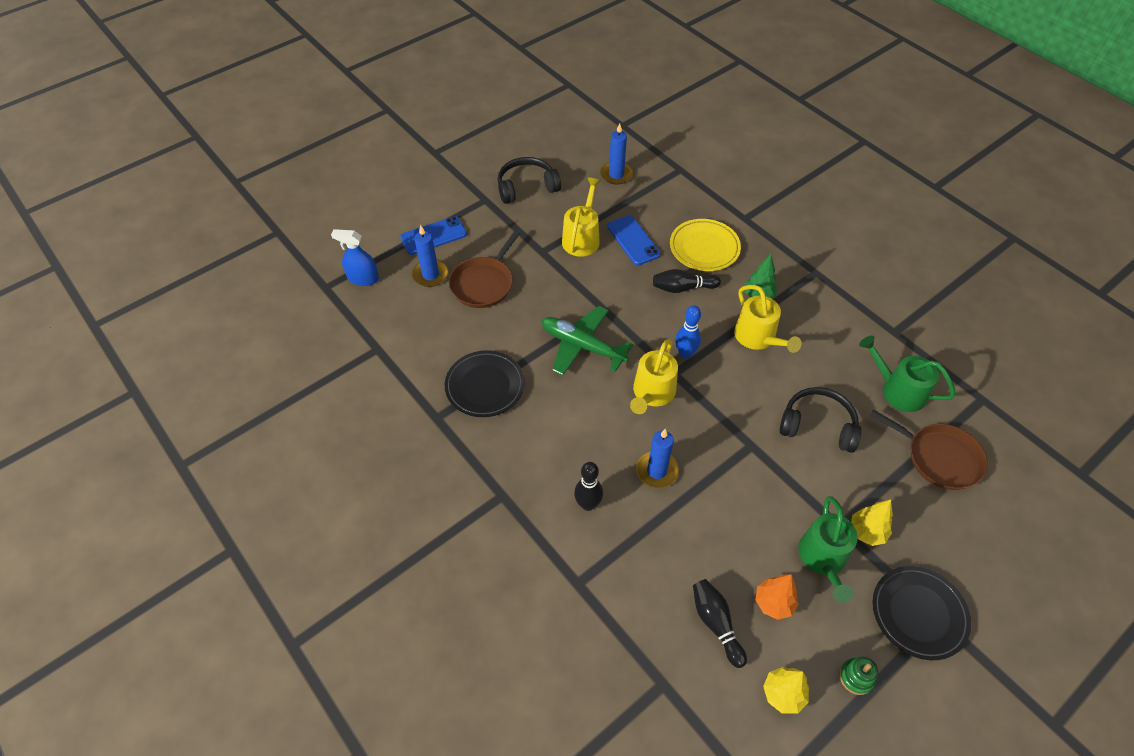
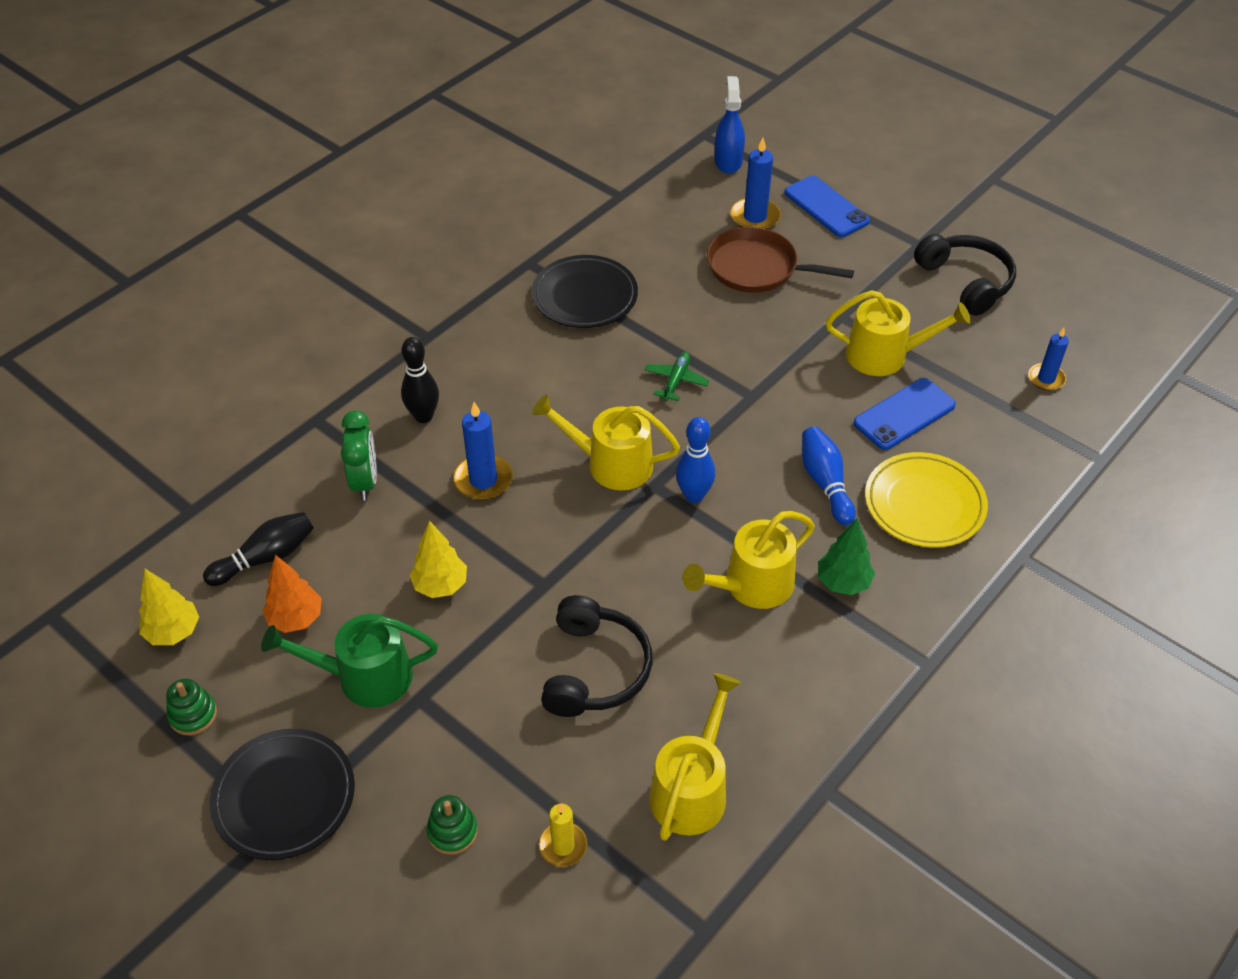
camera: 80 degrees right, 5 degrees down
(582, 346) = (676, 380): green plane -> green plane, size x0.49
(616, 174) = (1046, 379): blue candle -> blue candle, size x0.66
(648, 549) = (365, 482): none -> green clock
(682, 288) = (825, 483): black bowling pin -> blue bowling pin
(866, 532) = (412, 733): yellow tree -> yellow tree (440, 585)
(898, 390) = (691, 789): green watering can -> yellow watering can
(935, 515) = (452, 831): none -> green stacking toy
(939, 458) = (563, 846): brown pan -> yellow candle

